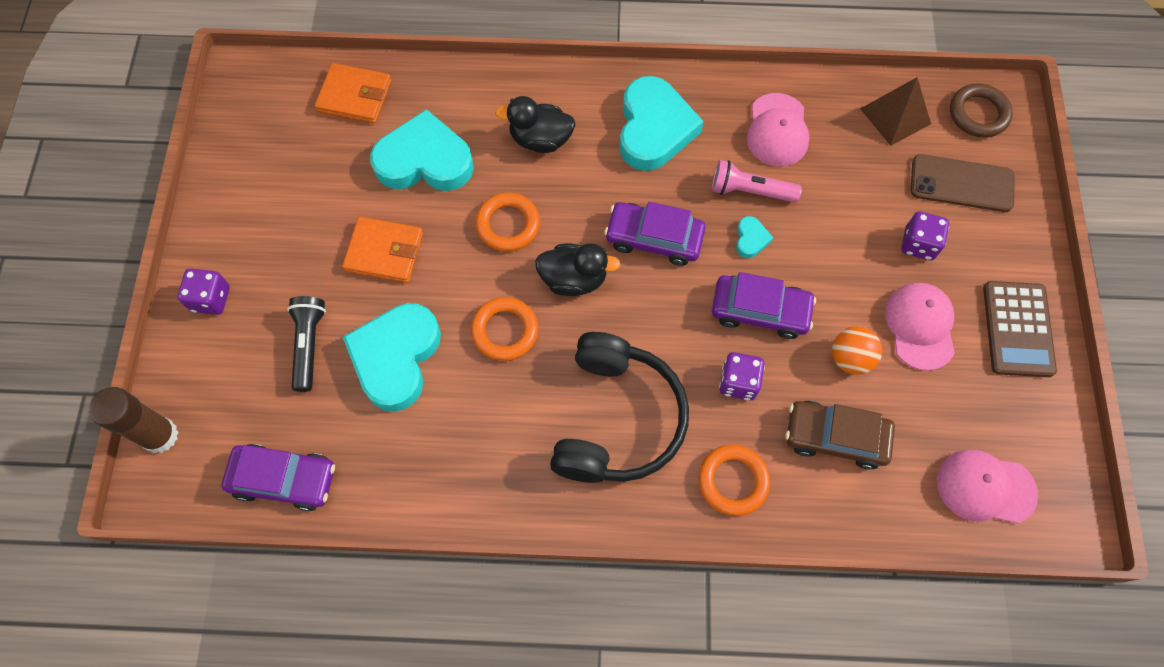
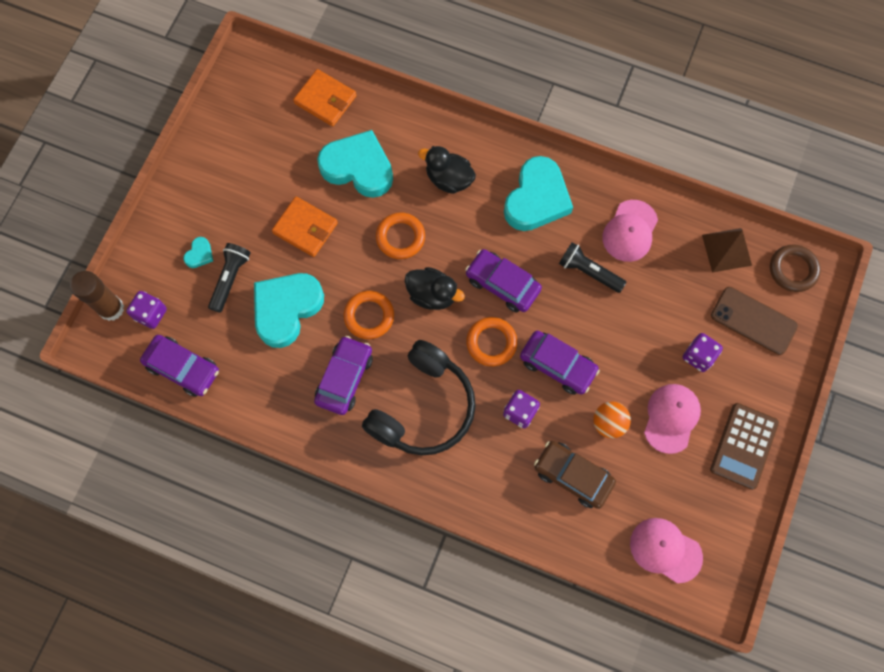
camera: 20 degrees right, 5 degrees up
(211, 299) = (174, 222): purple dice -> purple dice (151, 314)
(502, 418) = (344, 378): none -> purple car
(733, 481) = (487, 480): orange ring -> orange ring (491, 343)
(750, 191) = (589, 272): pink flashlight -> black flashlight
(751, 239) = (574, 309): turquoise heart -> turquoise heart (199, 254)

